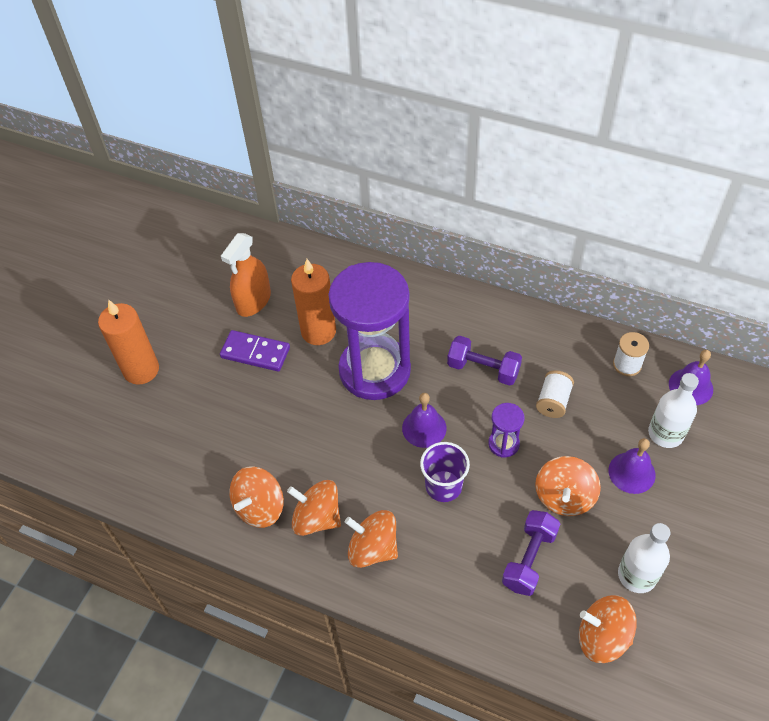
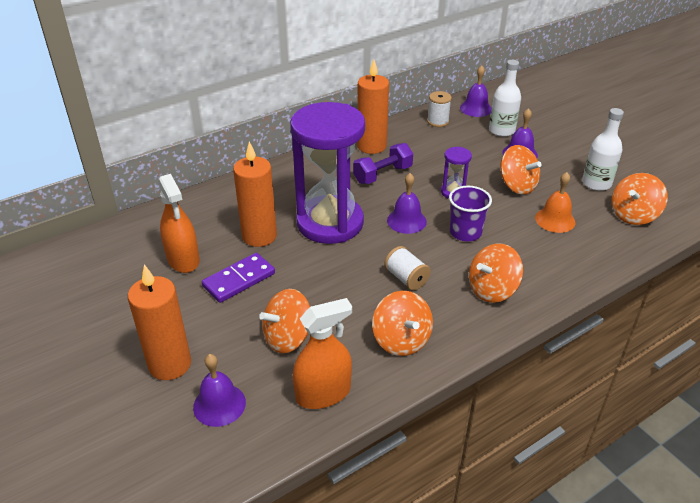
camera: 60 degrees left, 15 degrees down
(122, 425) = (219, 404): none -> purple bell
(169, 484) = (323, 393): none -> orange spray bottle
(317, 518) = (439, 309): orange spinning top -> orange spinning top (287, 338)
(525, 333) = (371, 146): none -> orange candle
(529, 559) = (555, 220): purple dumbbell -> orange bell
(553, 401) = (438, 159): white spool -> white spool (406, 278)

